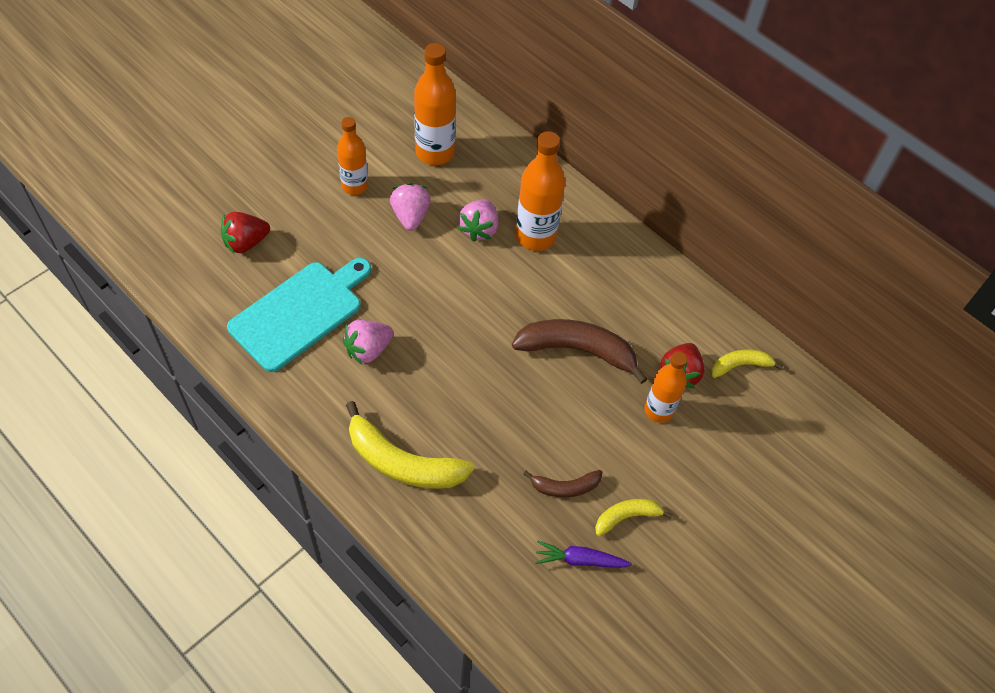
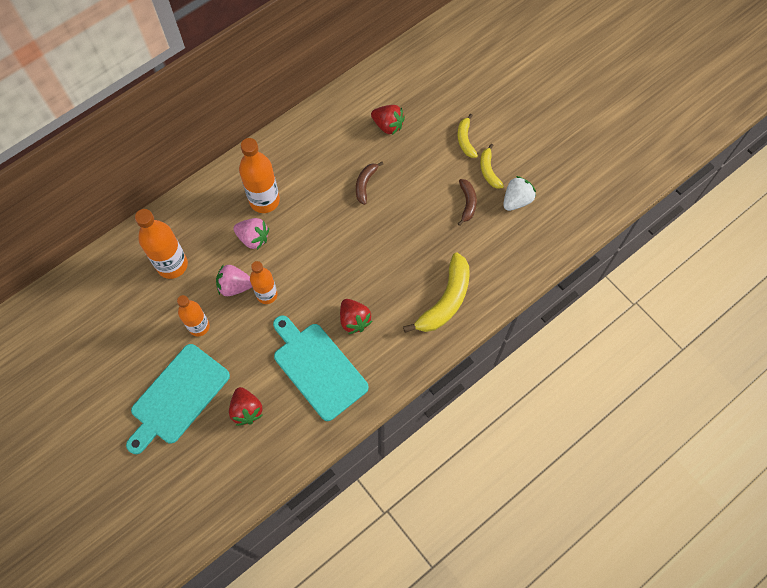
camera: 80 degrees left, 10 degrees up
(265, 175) = (177, 397): none -> turquoise cutting board
(368, 350) = (354, 320): pink strawberry -> red strawberry
(577, 350) = (365, 184): brown banana -> brown banana, size x0.54
(580, 560) = (516, 200): purple carrot -> white strawberry
(658, 410) = (414, 142): orange bottle -> orange bottle (267, 295)
(740, 365) = (384, 89): yellow banana -> yellow banana (465, 140)

